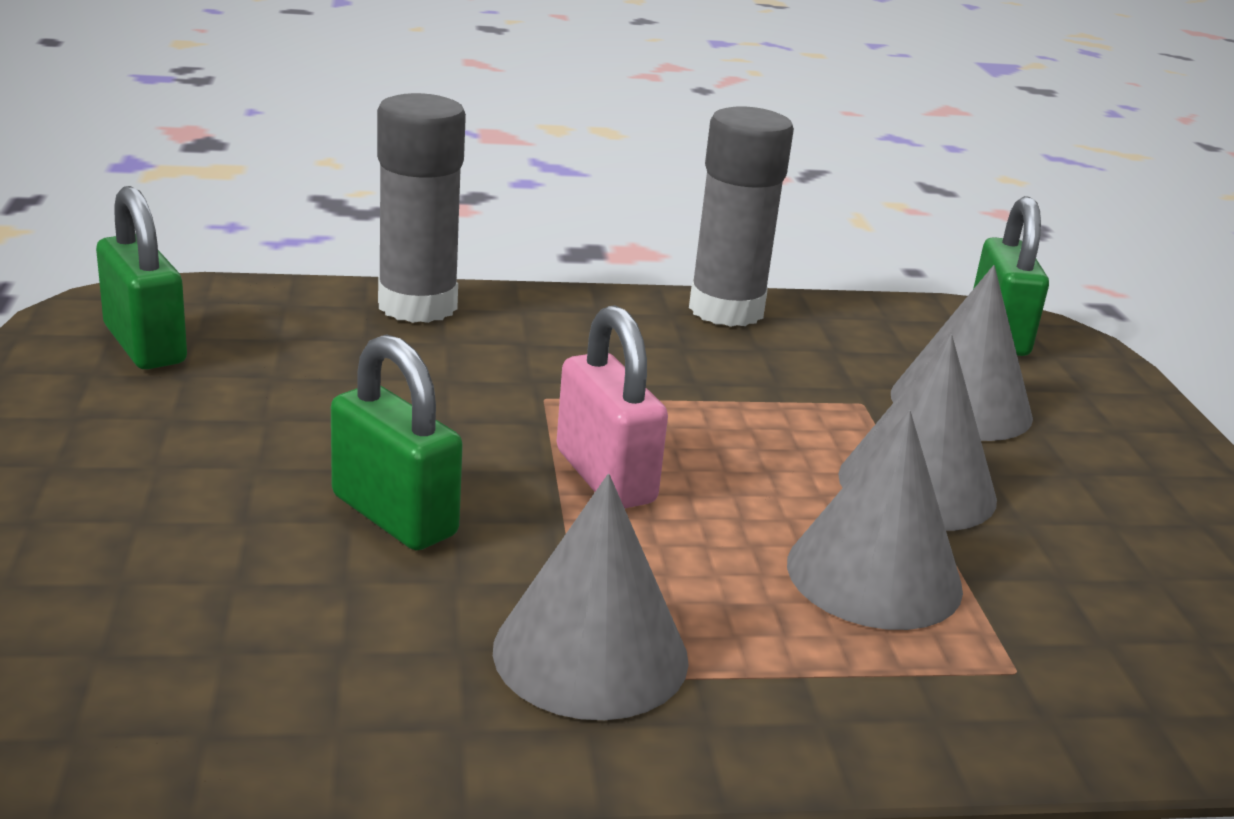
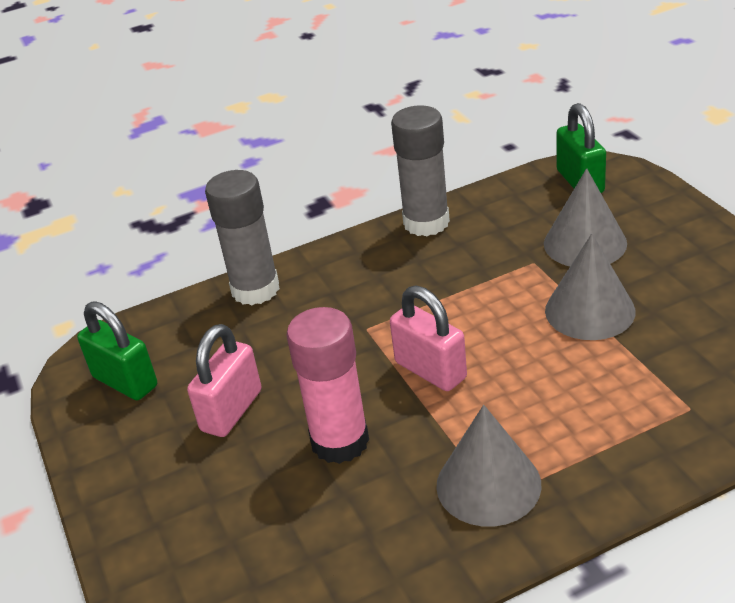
camera: 10 degrees left, 10 degrees up
(264, 425) = (232, 411): none -> pink padlock
(394, 515) = (340, 441): green padlock -> pink glue stick
(874, 575) = (597, 378): grey cone -> none

